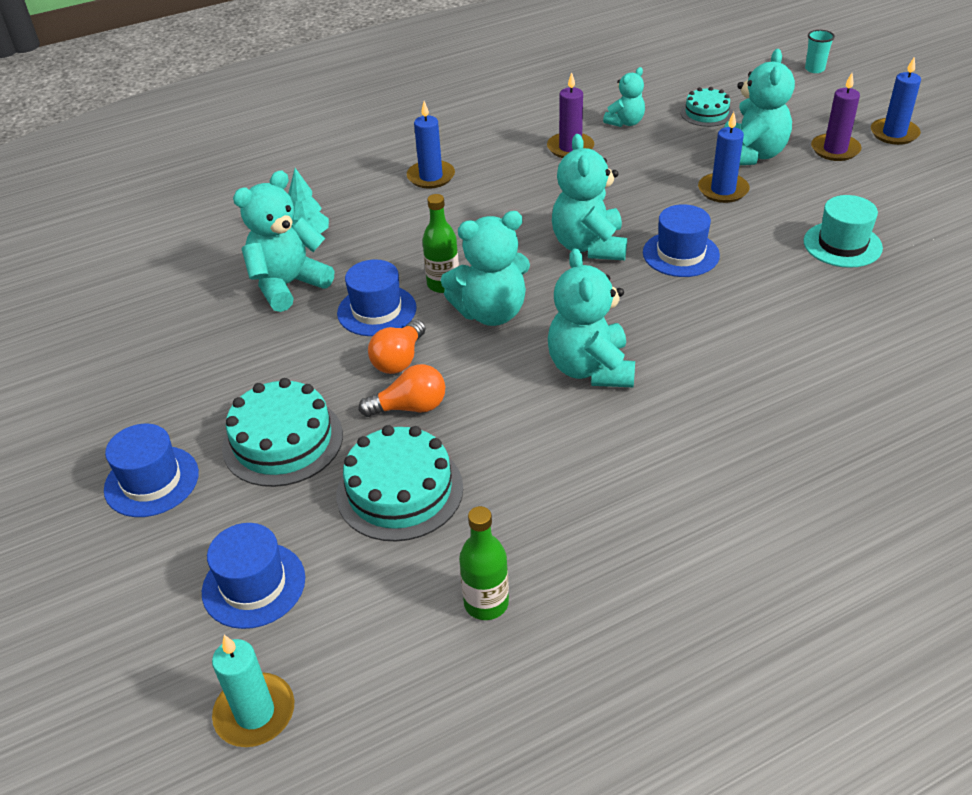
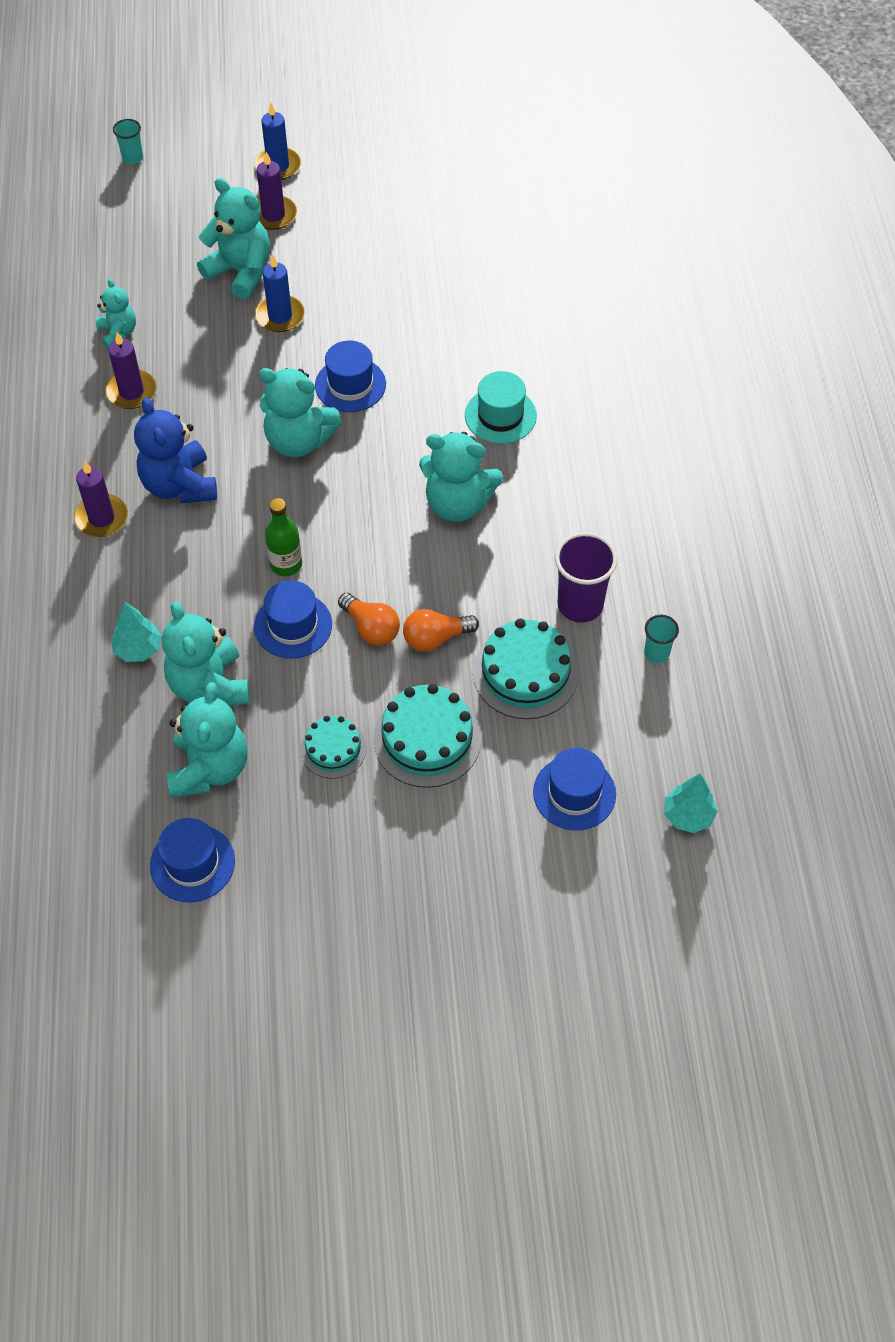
camera: 70 degrees left, 15 degrees up
(151, 481) = (425, 846): blue hat -> blue hat (192, 863)
(255, 713) = (688, 816): turquoise candle -> turquoise tree
(410, 407) = (435, 638): orange light bulb -> orange light bulb turned 120 degrees counterclockwise
(431, 177) = (101, 518): blue candle -> purple candle
(486, 603) = (656, 653): green bottle -> turquoise cup
(491, 201) = (179, 485): none -> blue teddy bear
(491, 313) = (347, 543): turquoise teddy bear -> turquoise teddy bear (209, 768)
(517, 508) = (580, 605): none -> purple cup
(706, 113) = (148, 268): turquoise cake -> turquoise cake (333, 749)
(842, 244) = (405, 280): turquoise hat -> turquoise hat (500, 415)

